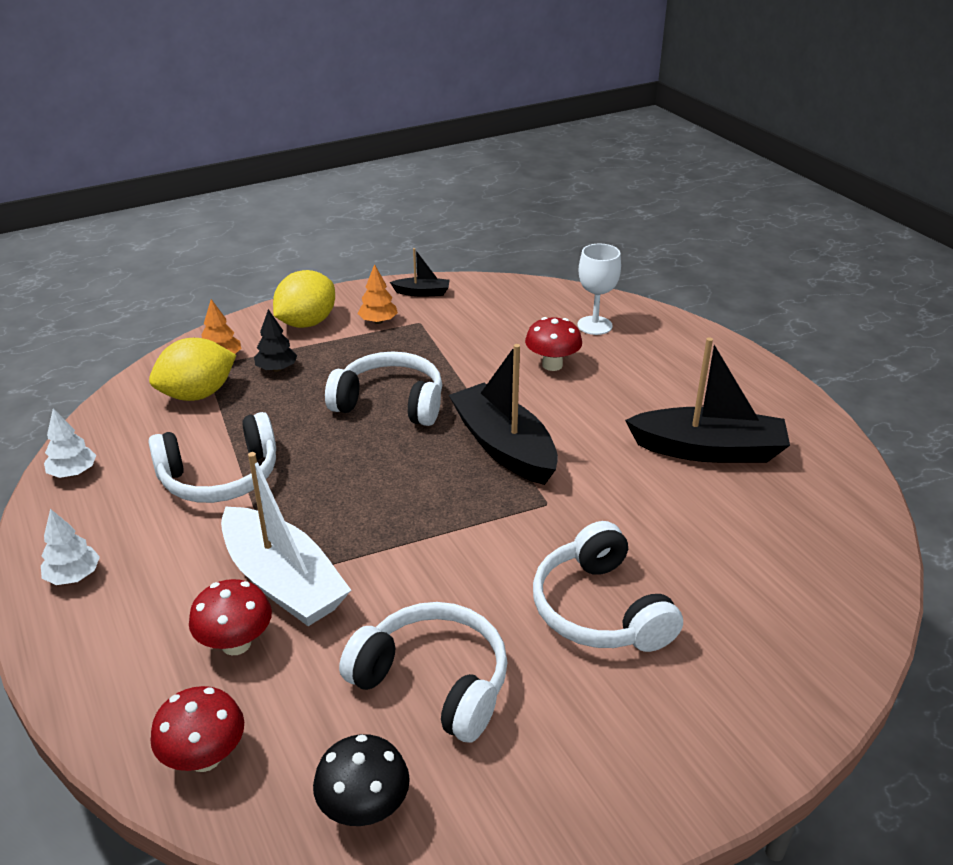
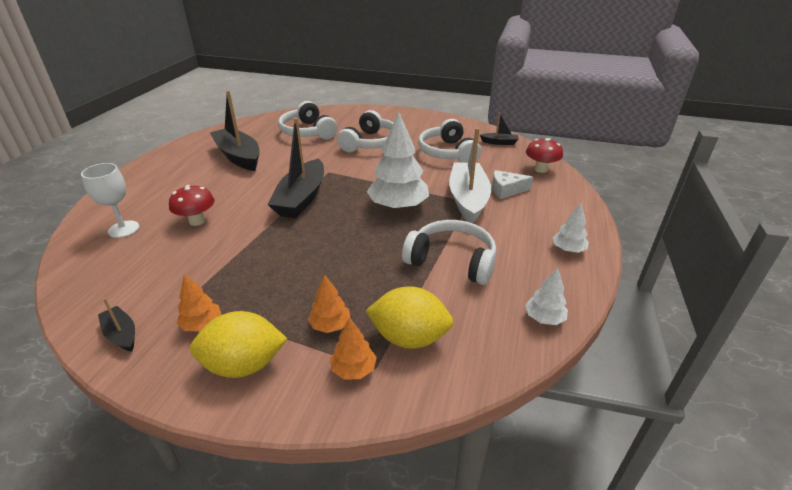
camera: 135 degrees left, 0 degrees up
(236, 643) = (506, 190): red mushroom -> white cheese
(277, 369) = (330, 325): black tree -> orange tree
(364, 808) = (499, 142): black mushroom -> black boat
(369, 508) = (398, 206): none -> white tree
(390, 403) = (308, 250): white headphones -> white headphones (307, 132)

